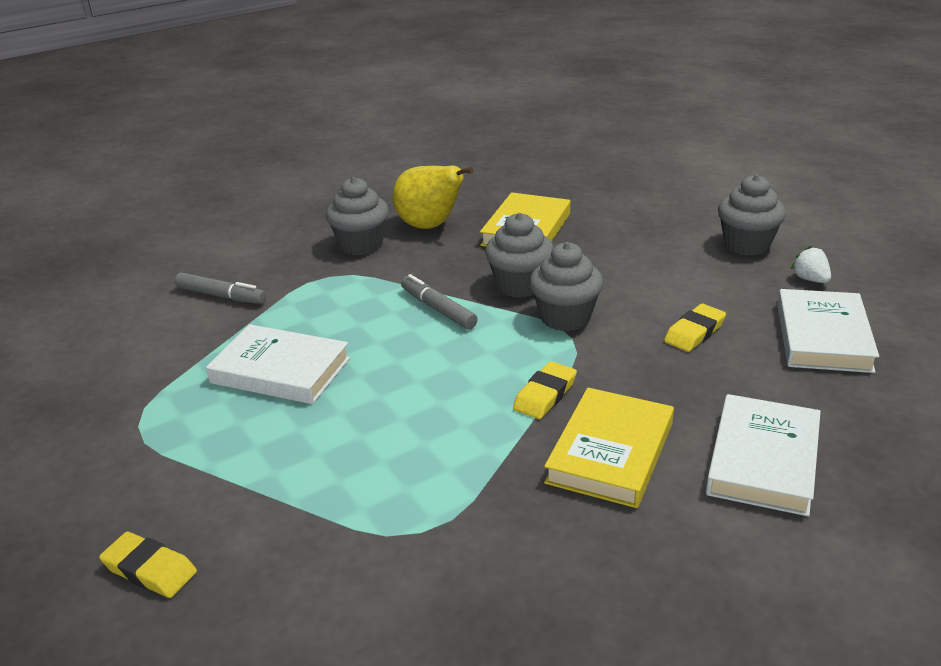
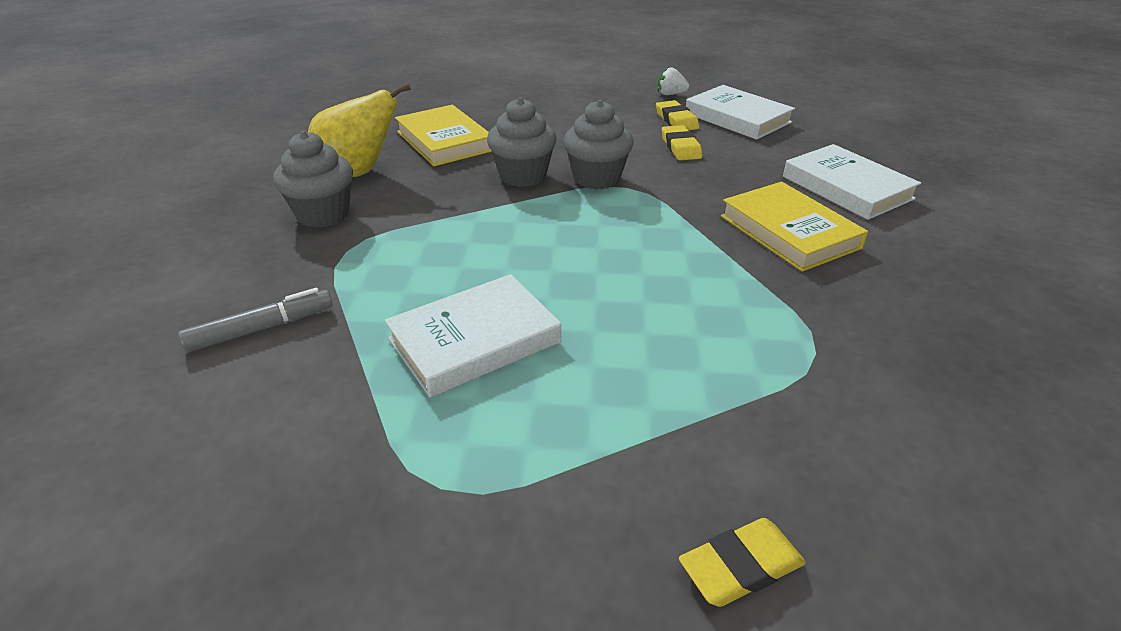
camera: 55 degrees left, 5 degrees up
(438, 309) = (500, 221): grey marker -> none
(545, 395) = (689, 226): yellow eraser -> yellow eraser (676, 120)
(746, 245) = (602, 91): grey cupcake -> none

